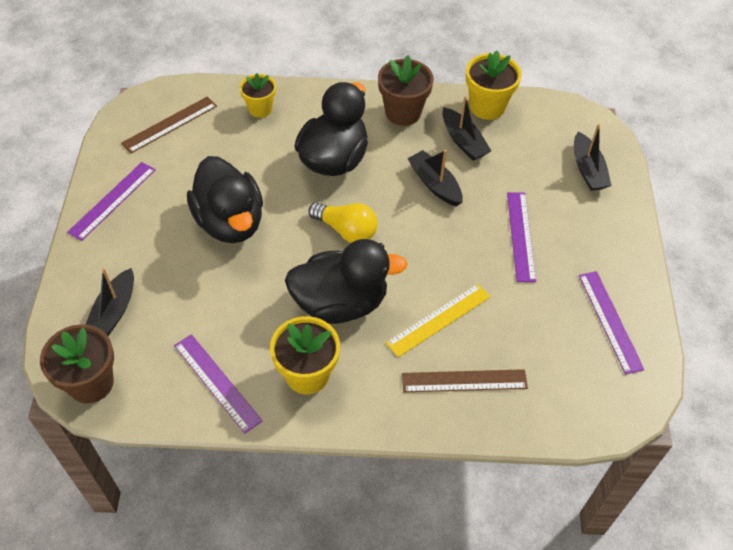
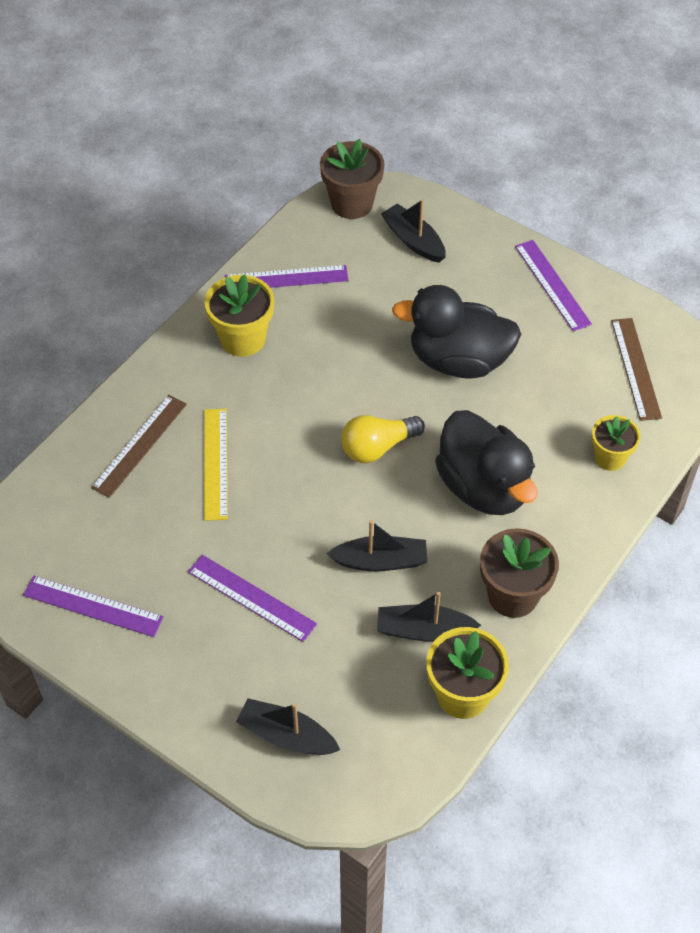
camera: 125 degrees right, 0 degrees up
(340, 303) = (295, 398): black duck -> none

